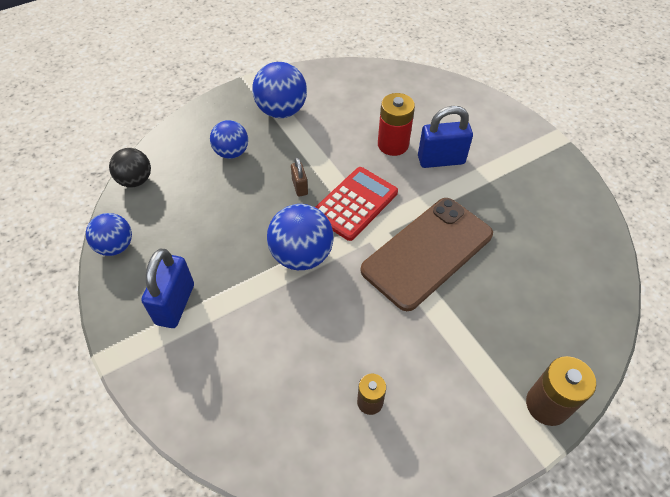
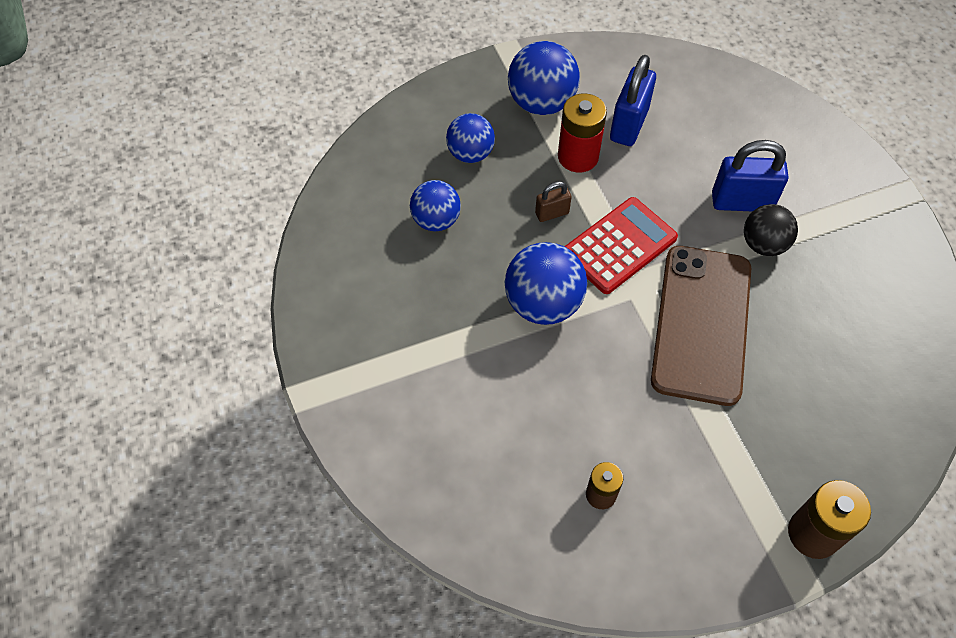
camera: 10 degrees right, 5 degrees up
(115, 246) = (318, 258): blue ball -> blue ball (436, 220)
(136, 180) = (347, 175): black ball -> black ball (763, 244)
(175, 304) = (384, 341): blue padlock -> blue padlock (628, 125)
(300, 187) = (552, 213): brown padlock -> brown padlock turned 75 degrees clockwise
(393, 144) = (681, 171): red battery -> red battery (578, 157)
(427, 252) = (701, 324): brown phone -> brown phone turned 45 degrees counterclockwise

